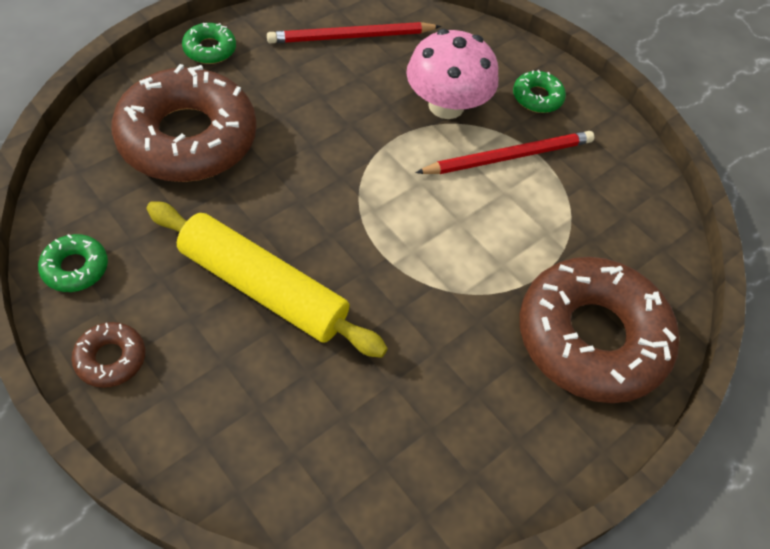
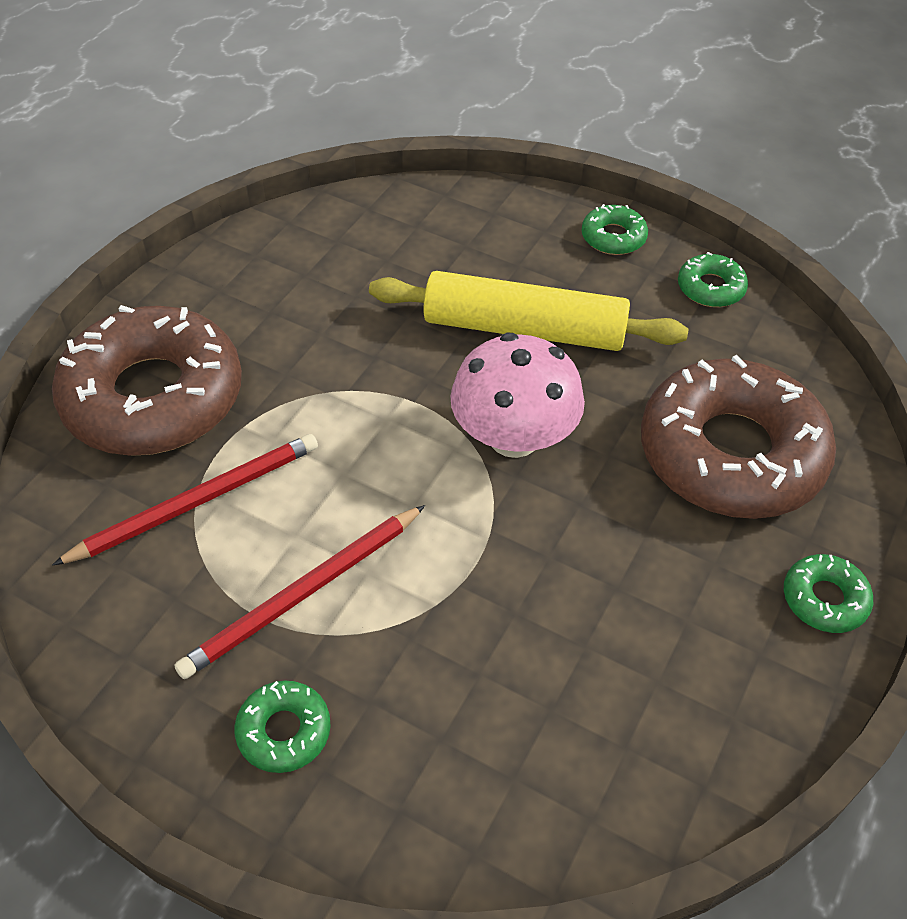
camera: 165 degrees right, 5 degrees down
(111, 358) = (613, 237): brown donut -> green donut
(351, 37) = (645, 726): red pencil -> red pencil (197, 501)
(446, 105) = (428, 647): pink mushroom -> pink mushroom (514, 437)

